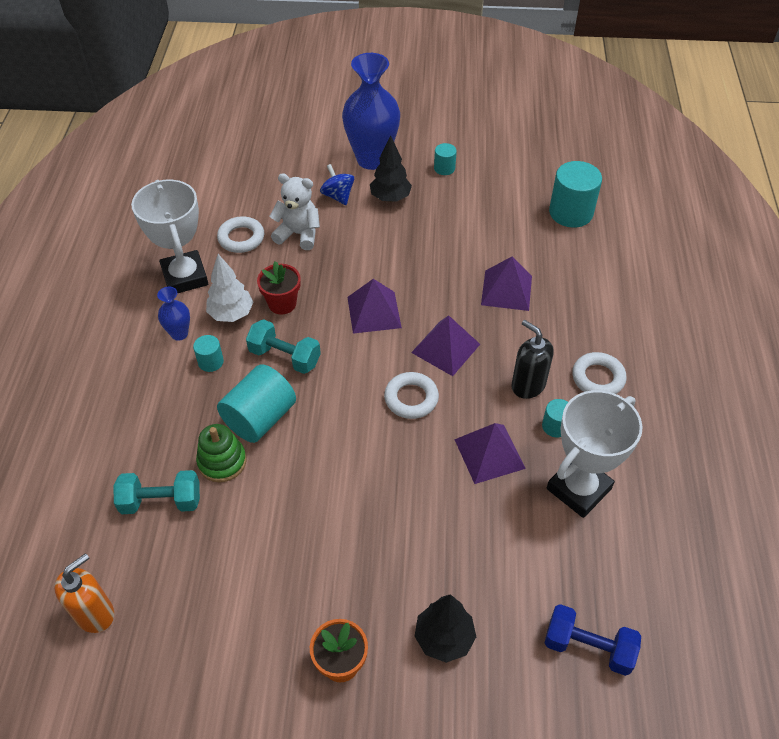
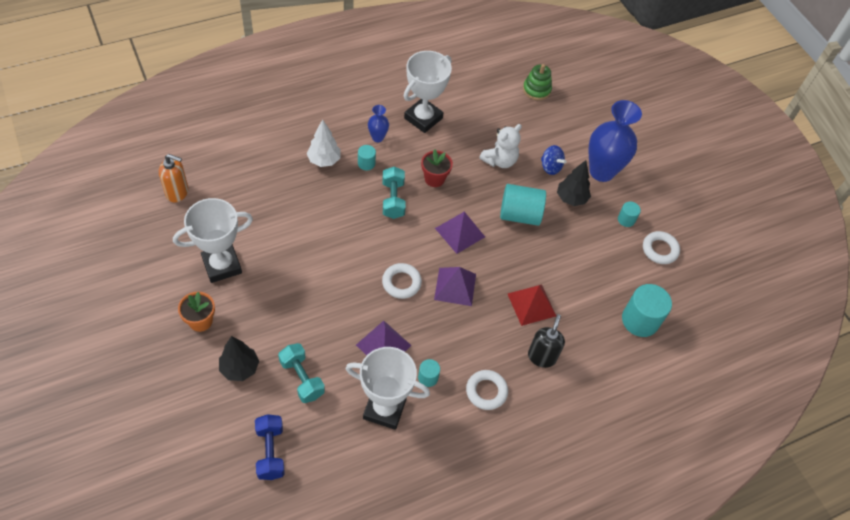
camera: 55 degrees right, 5 degrees up
(161, 502) = (258, 187): turquoise dumbbell -> turquoise dumbbell (302, 378)
(222, 461) = (299, 203): green stacking toy -> green stacking toy (536, 90)
(231, 314) = (409, 156): white tree -> white tree (324, 160)
(241, 238) = (474, 131): white ring -> white ring (660, 250)
(260, 418) = (340, 208): turquoise cylinder -> turquoise cylinder (519, 214)
(263, 599) = (222, 265): none -> white trophy
(298, 234) = (499, 160): white teddy bear -> white teddy bear turned 60 degrees clockwise
(338, 196) = (550, 167): blue spinning top -> blue spinning top turned 105 degrees clockwise
(506, 290) = (531, 304): purple pyramid -> red pyramid
(528, 385) = (453, 348): black soap dispenser -> black soap dispenser (541, 357)

